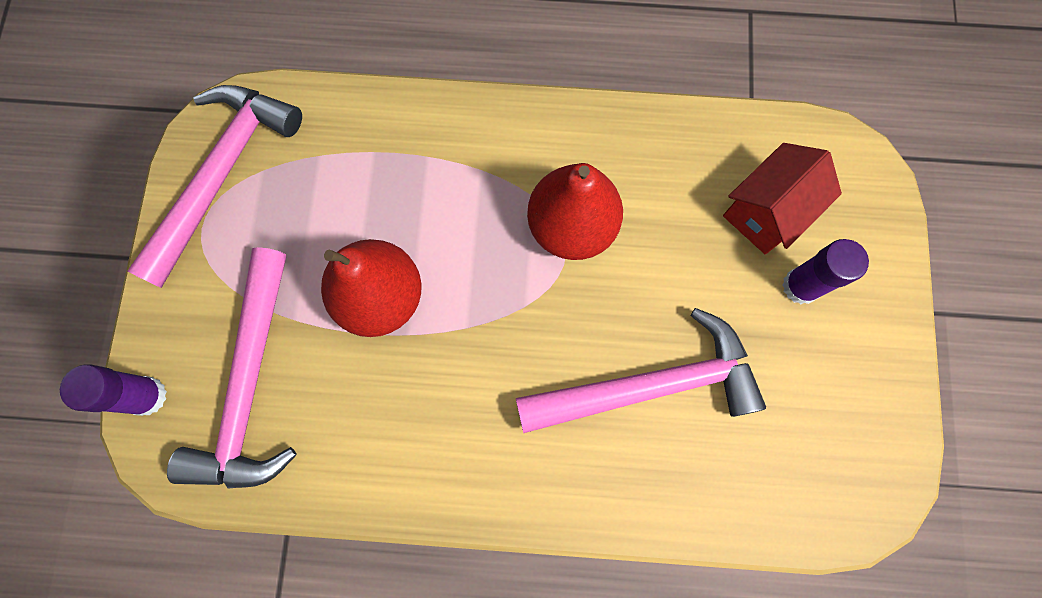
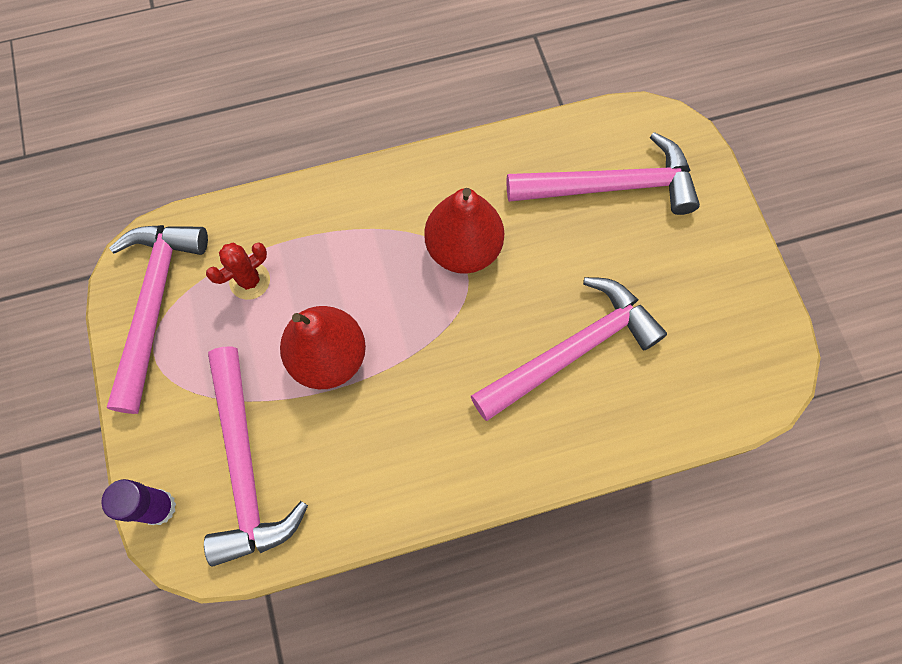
camera: 20 degrees left, 5 degrees down
(329, 183) = (250, 281): none -> red cactus
(766, 212) = (611, 187): red house -> pink hammer
(800, 286) = (658, 234): purple glue stick -> none

